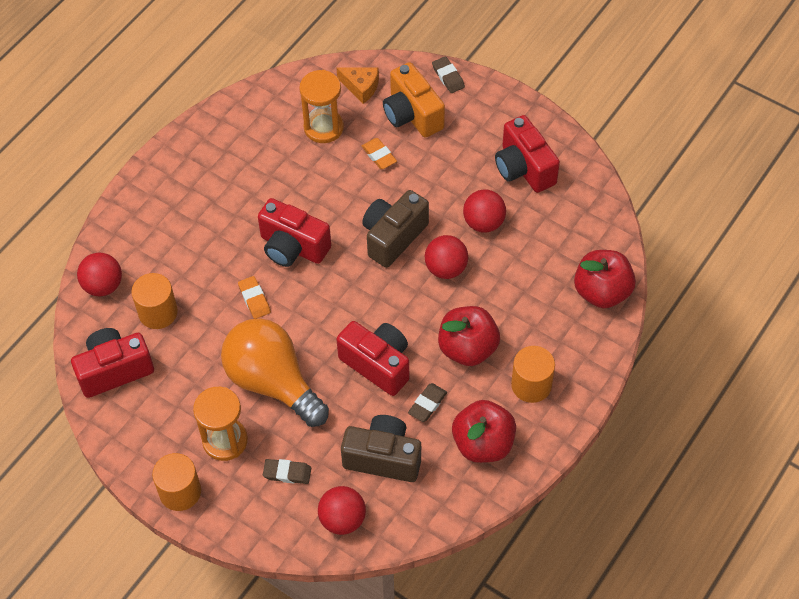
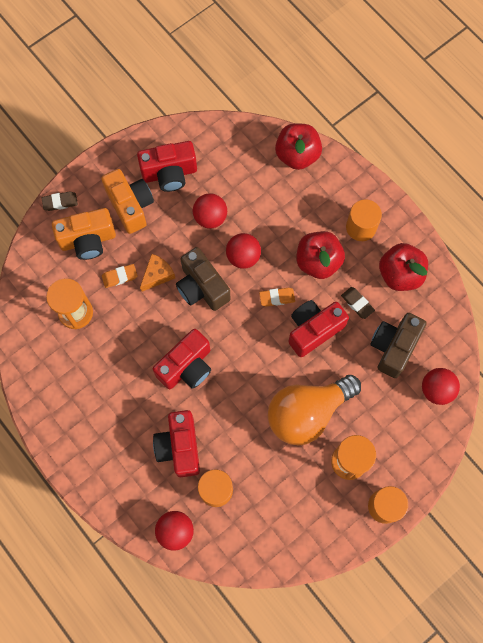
camera: 75 degrees left, 15 degrees up
(114, 370) = (261, 537): red camera -> red camera (179, 447)
(254, 299) = (227, 409): orange eraser -> orange eraser (277, 297)
(287, 473) = (388, 420): brown eraser -> none
(361, 87) = (45, 272): orange cheese -> orange cheese (157, 275)
(468, 142) = (131, 206): none -> orange camera

